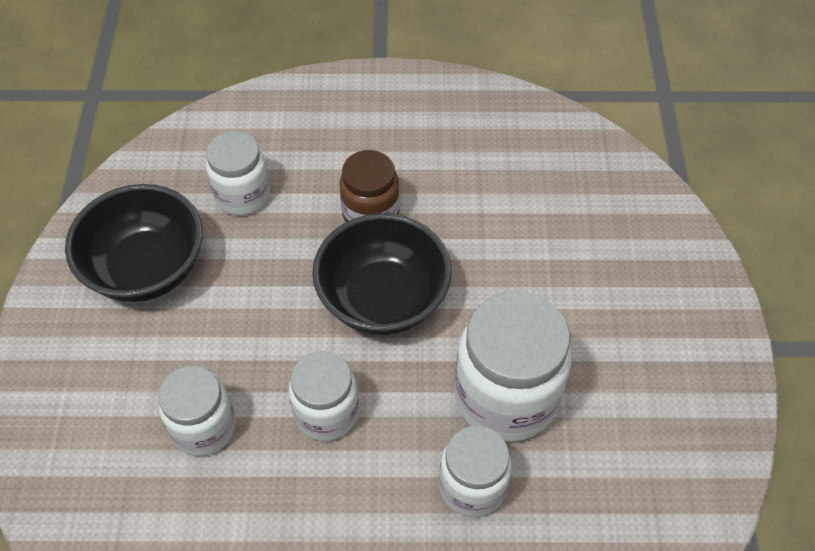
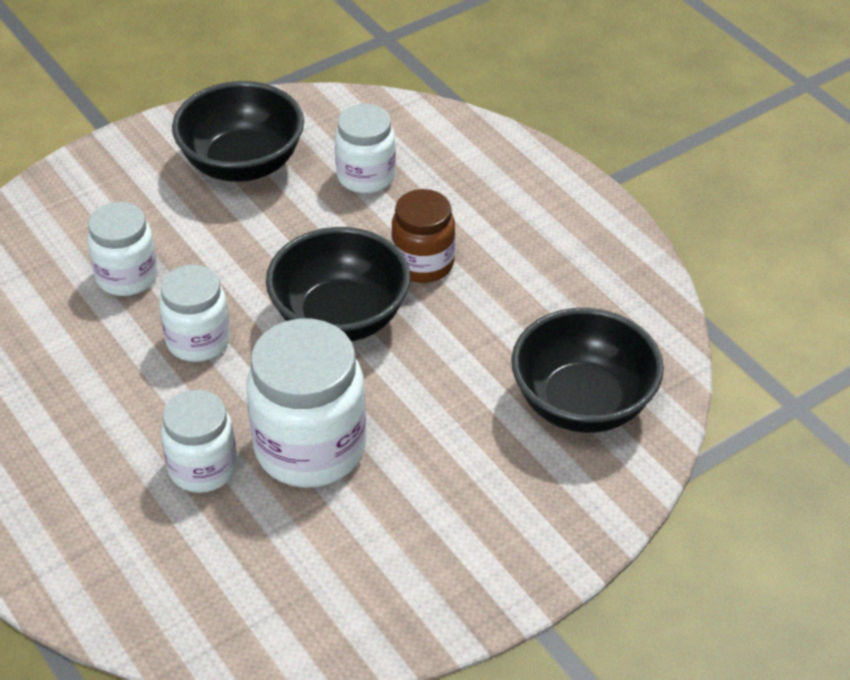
camera: 55 degrees right, 10 degrees down
(585, 202) = (583, 403): none -> black bowl

